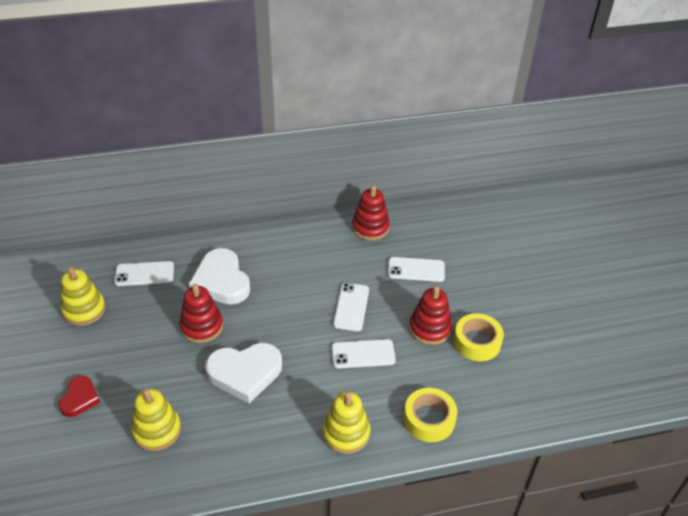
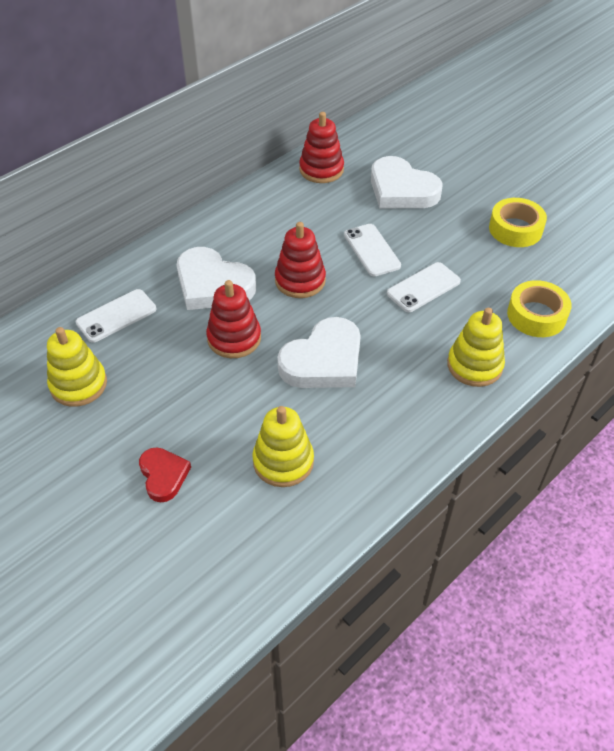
camera: 30 degrees left, 5 degrees up
(416, 269) = (401, 190): white phone -> white heart
(430, 328) = (463, 236): red stacking toy -> red stacking toy (300, 280)

